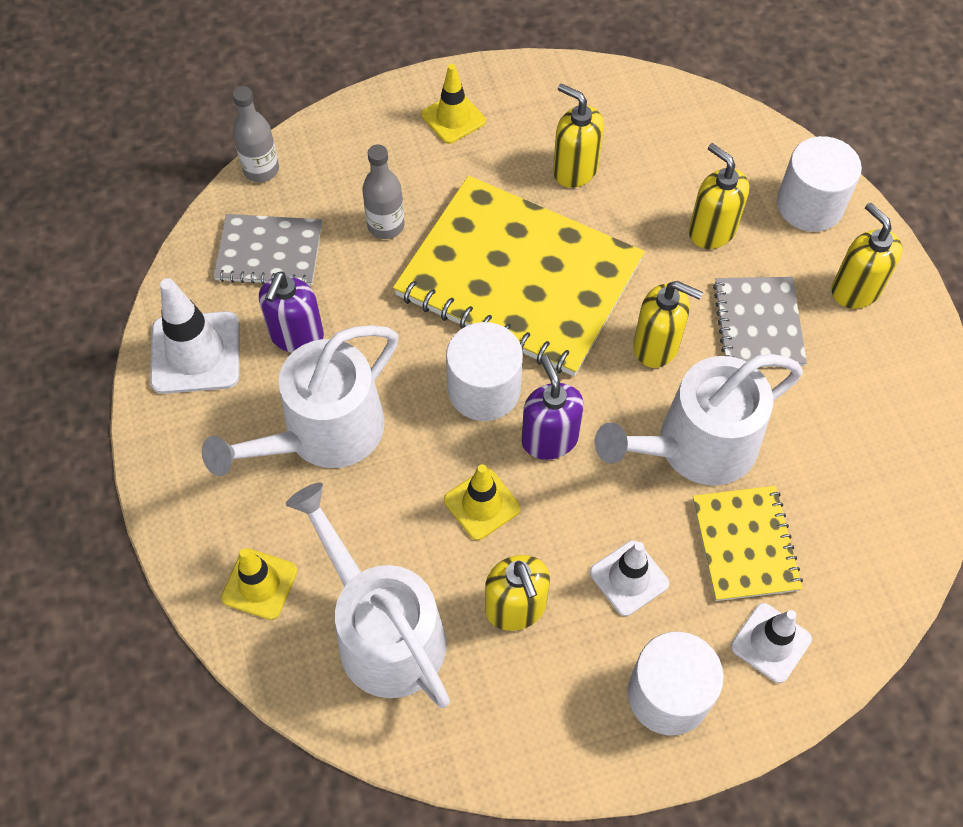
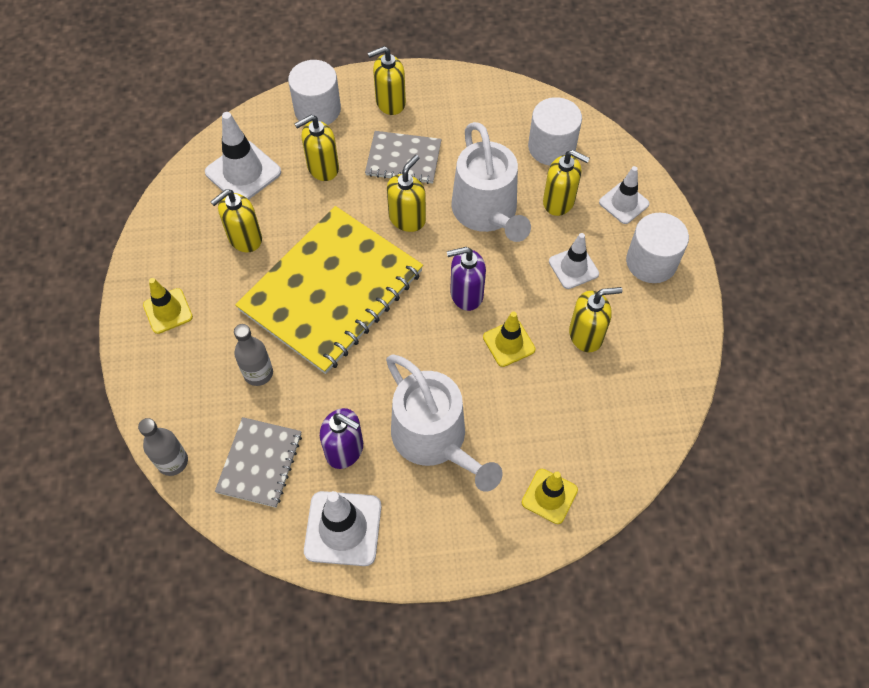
camera: 80 degrees left, 0 degrees up
(383, 632) = (594, 418): white watering can -> none
(484, 389) = (419, 328): white cylinder -> white cylinder (551, 147)
(676, 145) = (243, 172): none -> white traffic cone
(744, 544) = (559, 201): yellow notebook -> yellow soap dispenser

